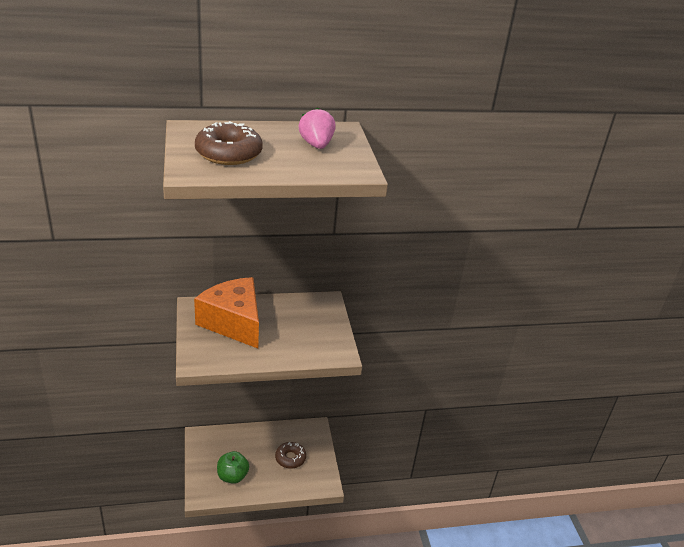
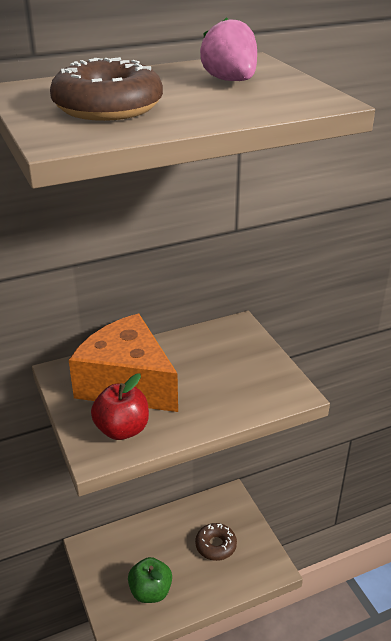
camera: 10 degrees left, 0 degrees up
(217, 351) = (122, 429): none -> red apple

